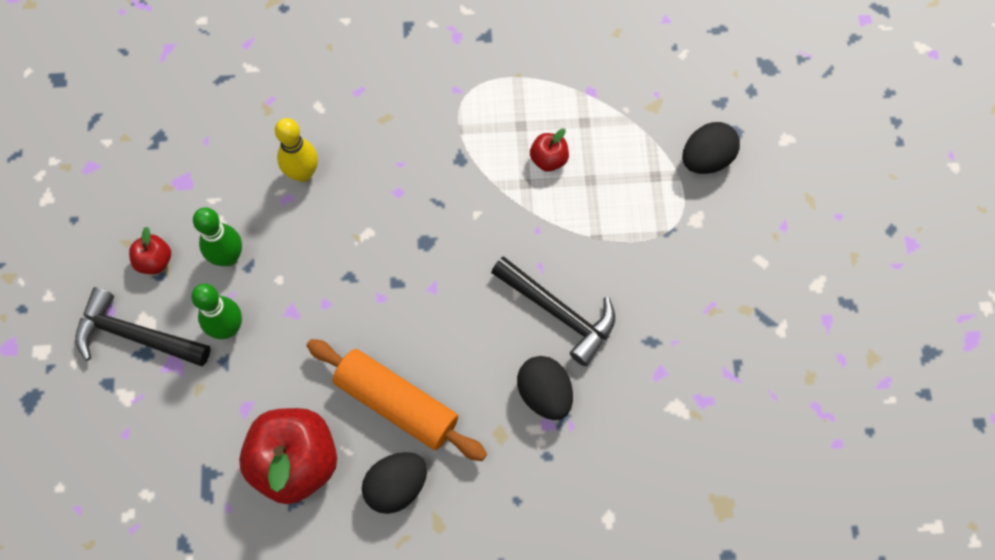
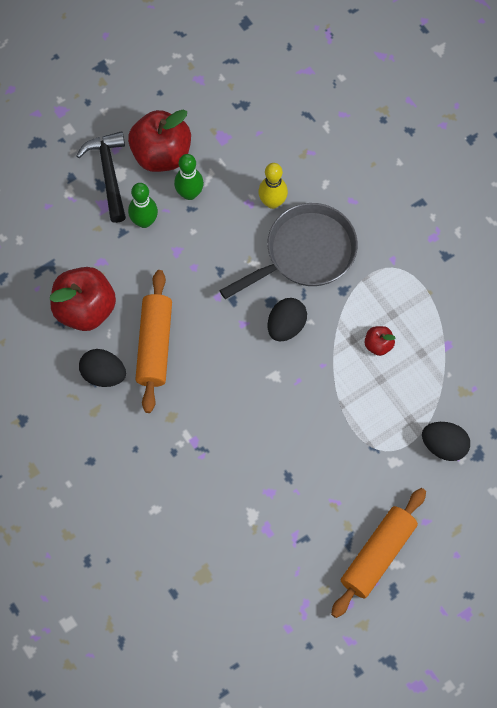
camera: 60 degrees right, 0 degrees up
(155, 261) = (161, 154): red apple -> red apple, size x2.16
(389, 173) = (305, 253): none -> grey pan
(544, 394) = (213, 429): black egg -> black egg (286, 326)
(558, 313) = (272, 408): black hammer -> none
(798, 297) = (378, 555): none -> orange rolling pin

